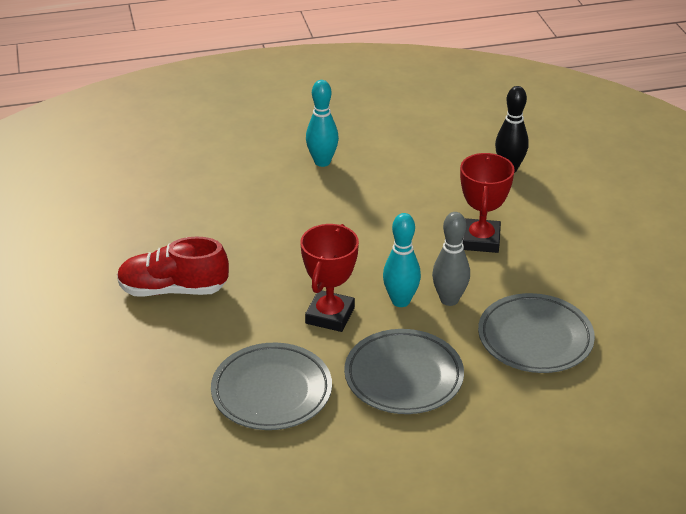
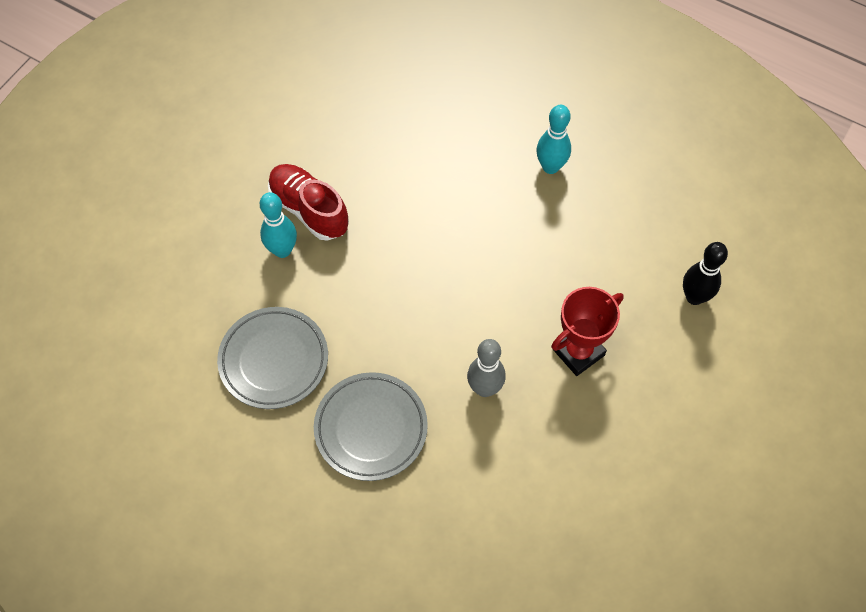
camera: 45 degrees right, 25 degrees up
(330, 315) = (385, 327): red trophy -> none
(400, 301) = (448, 358): turquoise bowling pin -> turquoise bowling pin (282, 250)
(535, 338) = (503, 482): grey plate -> none

